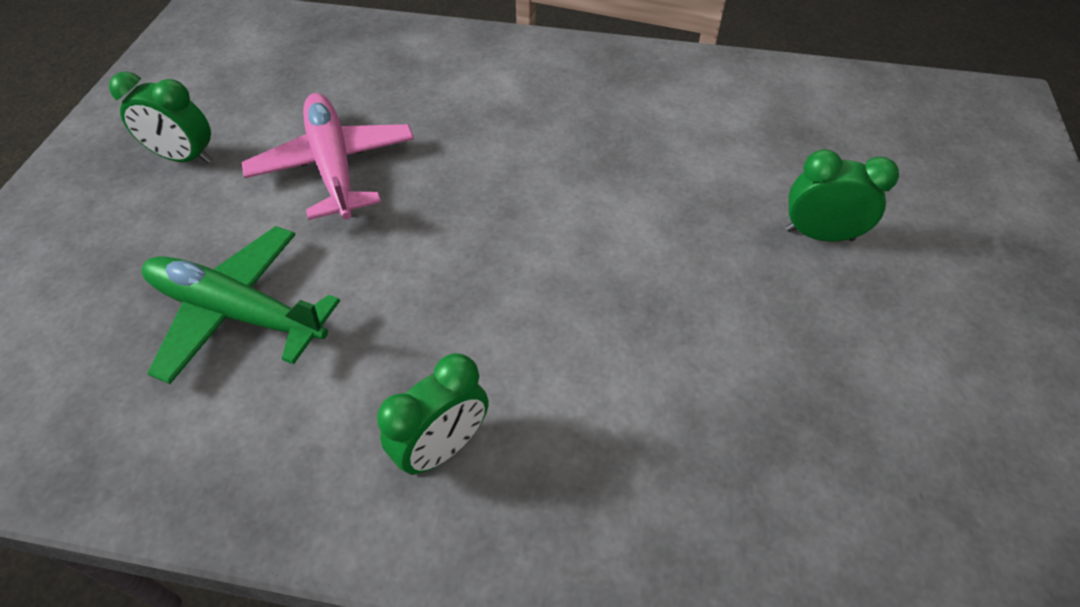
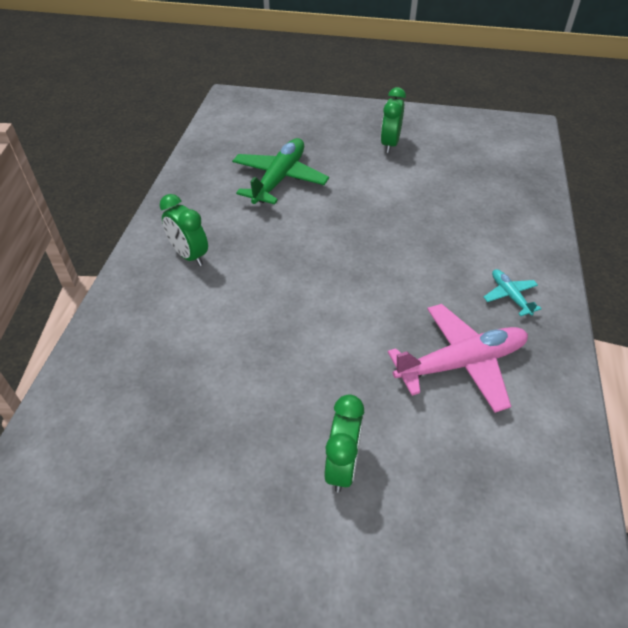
camera: 90 degrees right, 5 degrees down
(334, 165) = (390, 198): pink plane -> pink plane (461, 363)
(546, 77) = (509, 296): none -> turquoise plane

